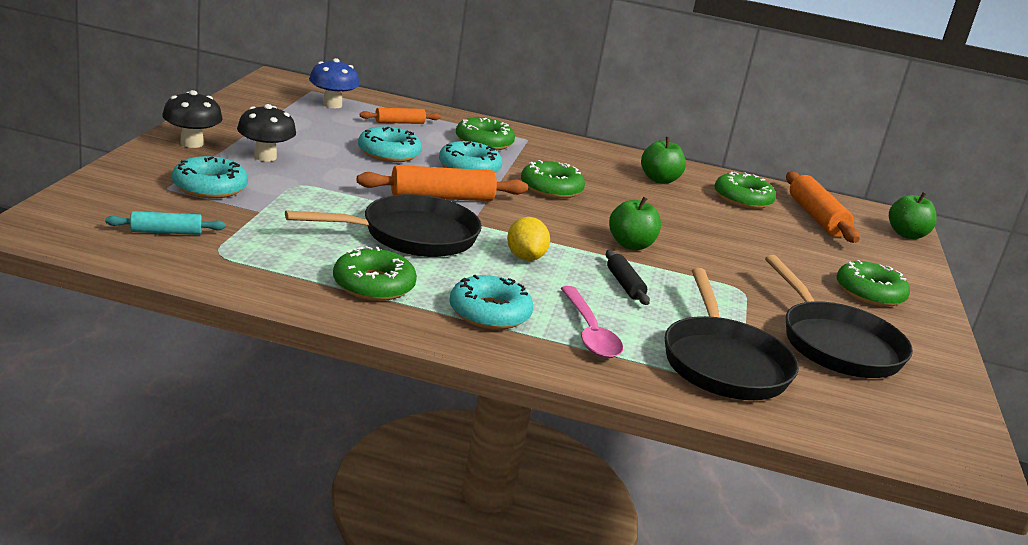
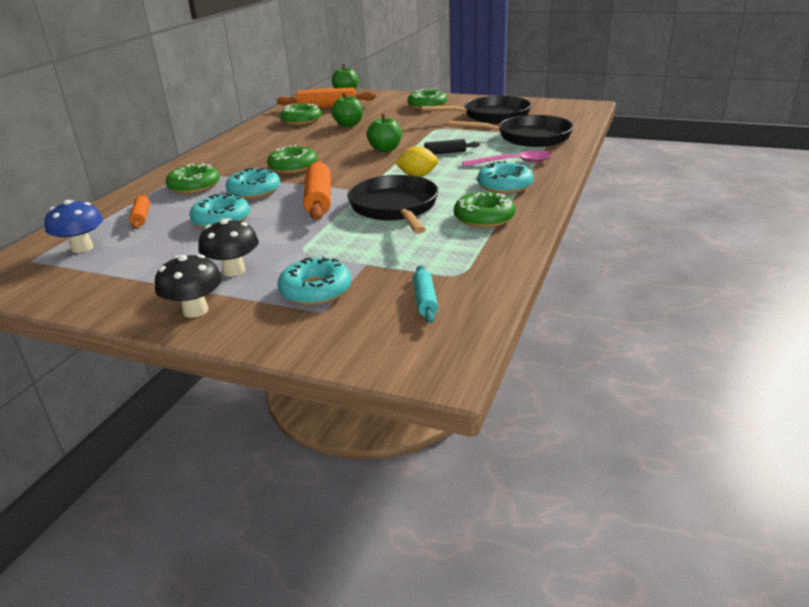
camera: 75 degrees left, 5 degrees up
(659, 179) = (271, 138): green apple -> green apple (349, 125)

